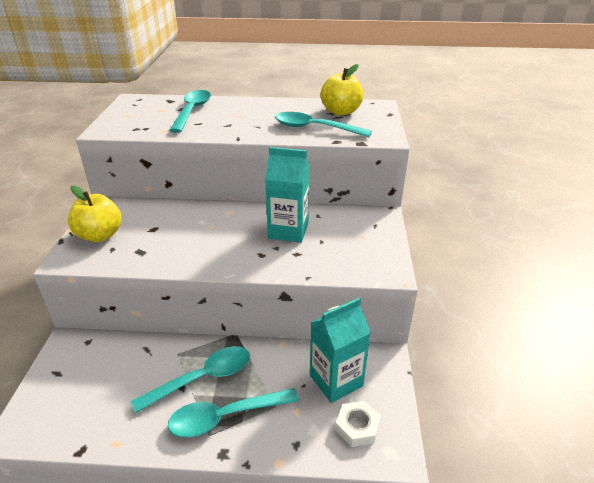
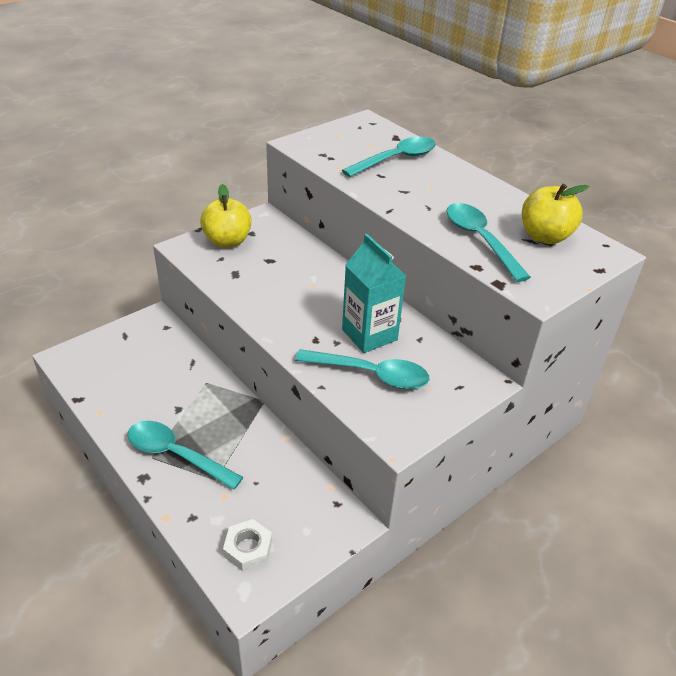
camera: 45 degrees right, 5 degrees up
(203, 378) = (198, 415): turquoise spoon -> turquoise spoon (371, 374)
(336, 380) = (283, 502): turquoise carton -> none

